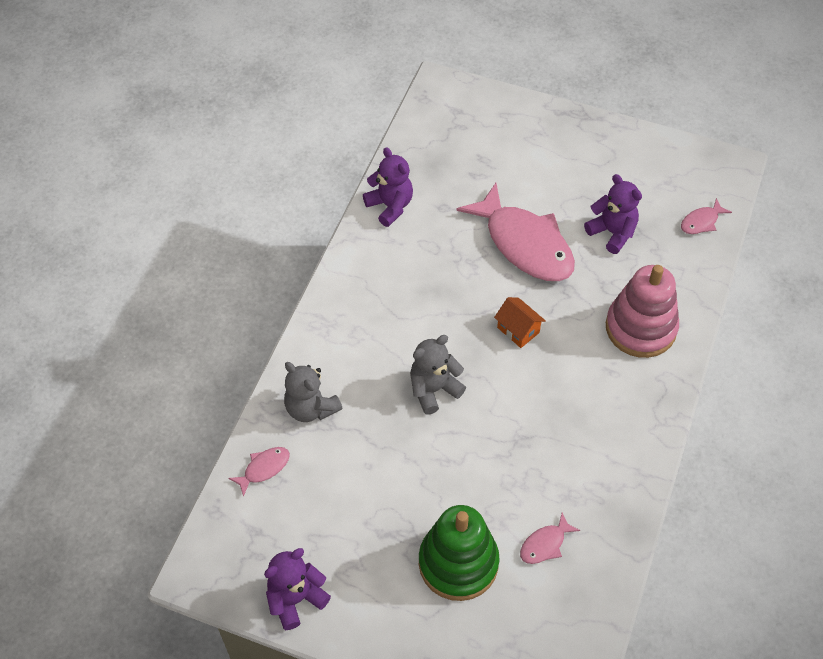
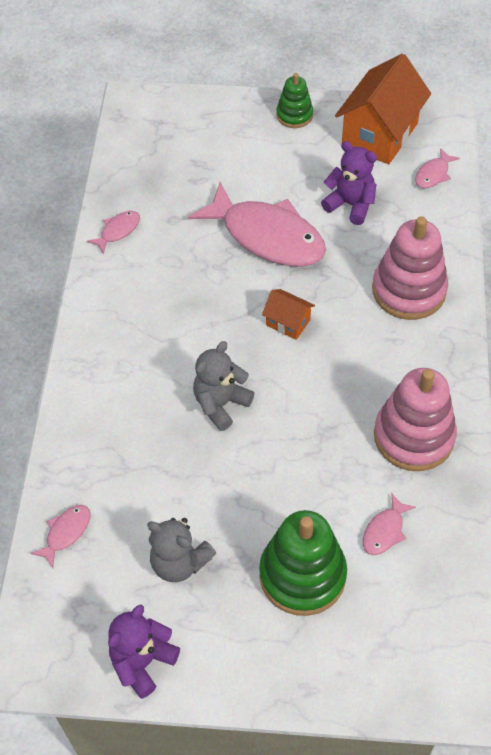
camera: 15 degrees left, 0 degrees up
(311, 408) = (97, 456): grey teddy bear -> grey teddy bear (179, 562)
(390, 206) = (118, 231): purple teddy bear -> pink fish
(587, 133) = (294, 115): none -> green stacking toy
(600, 465) = (413, 436): none -> pink stacking toy
(662, 171) = (379, 134): none -> orange house

